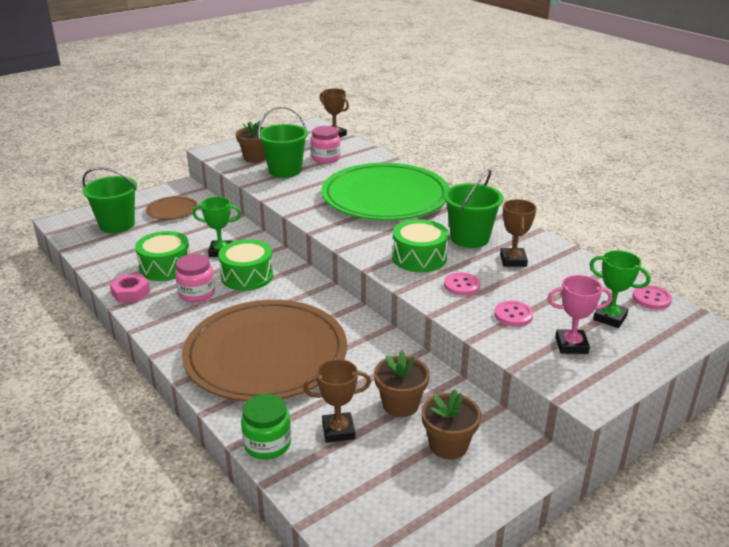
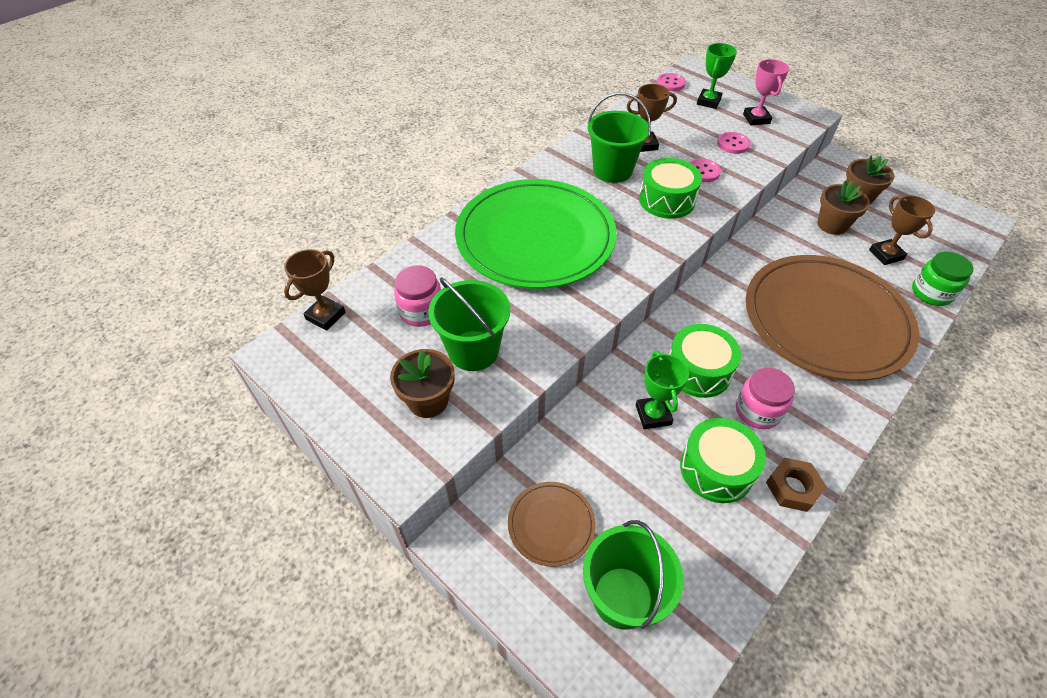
camera: 100 degrees left, 20 degrees up
(131, 293) = (792, 487): pink nut -> brown nut

